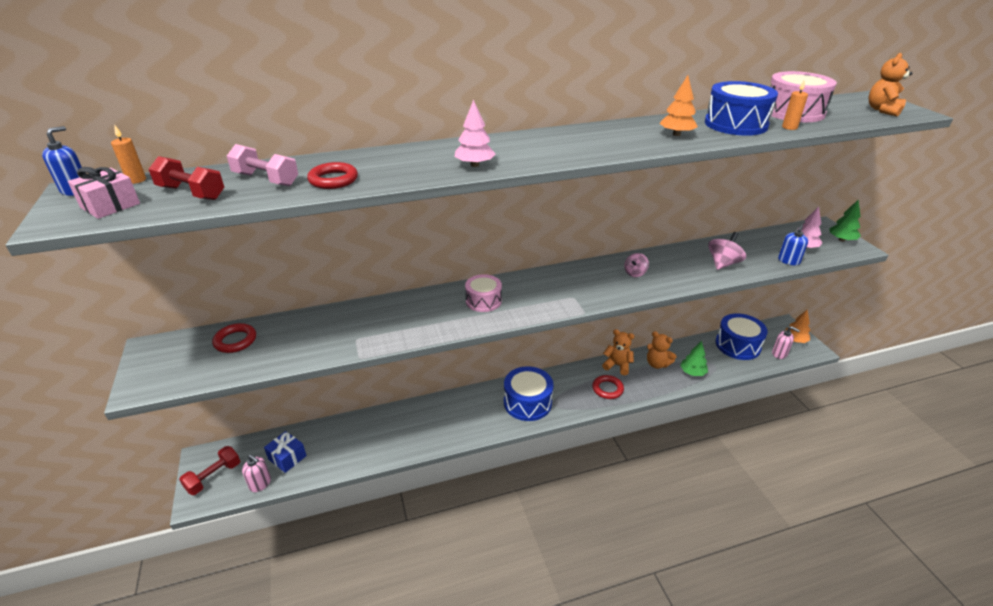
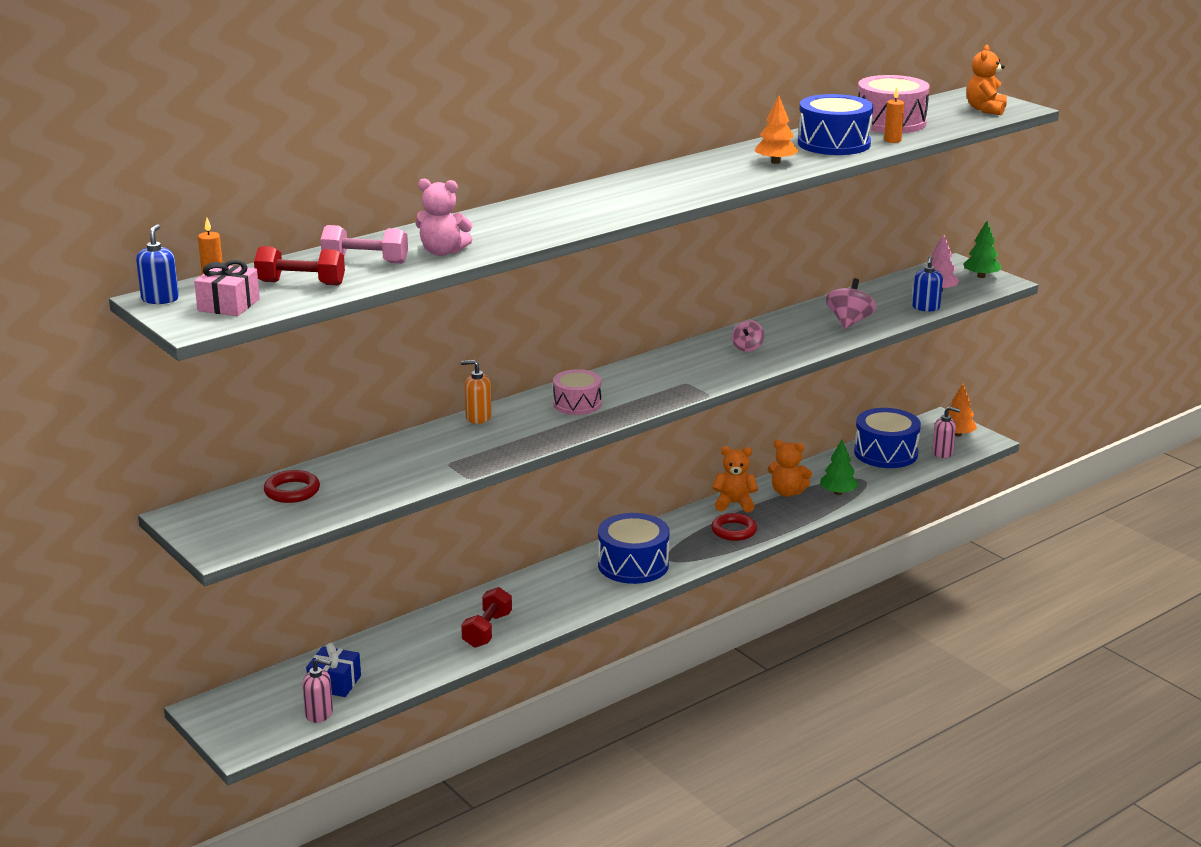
camera: 20 degrees left, 10 degrees down
(214, 477) = (244, 722): red dumbbell -> red dumbbell (487, 630)
(333, 180) = (442, 252): red ring -> pink teddy bear
(408, 299) = (478, 417): none -> orange soap dispenser
(474, 165) = (582, 219): pink tree -> none

